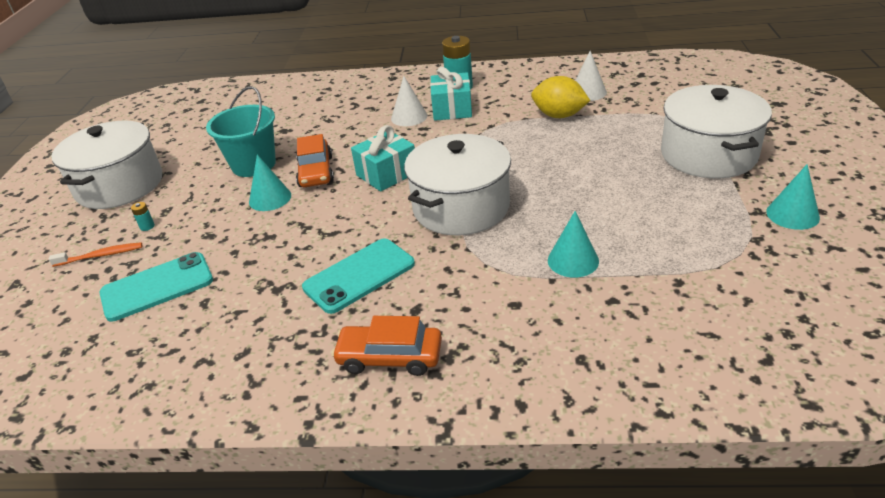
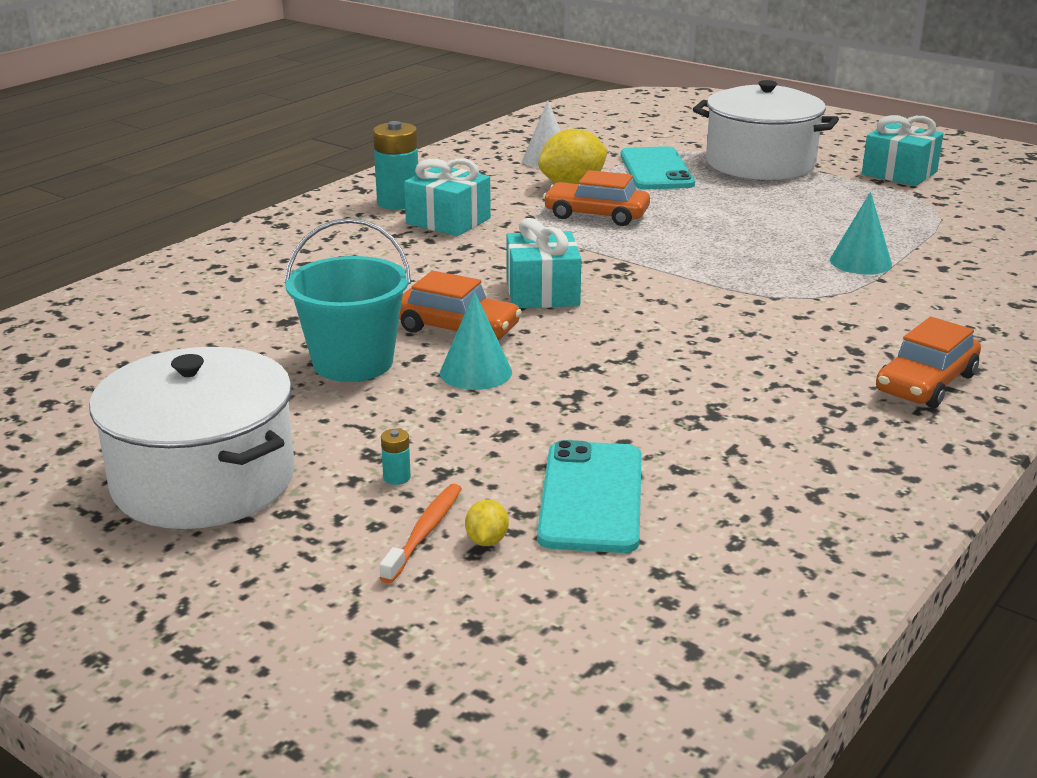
camera: 60 degrees left, 10 degrees down
(101, 275) = (487, 540): none -> yellow lemon
(359, 275) = (750, 362): turquoise phone -> turquoise phone (656, 170)
(409, 117) = (418, 245): white cone -> none
(461, 207) = (687, 278): white pot -> none
(521, 142) = (596, 215): none -> orange car
(792, 214) = (899, 173): turquoise cone -> turquoise gift

